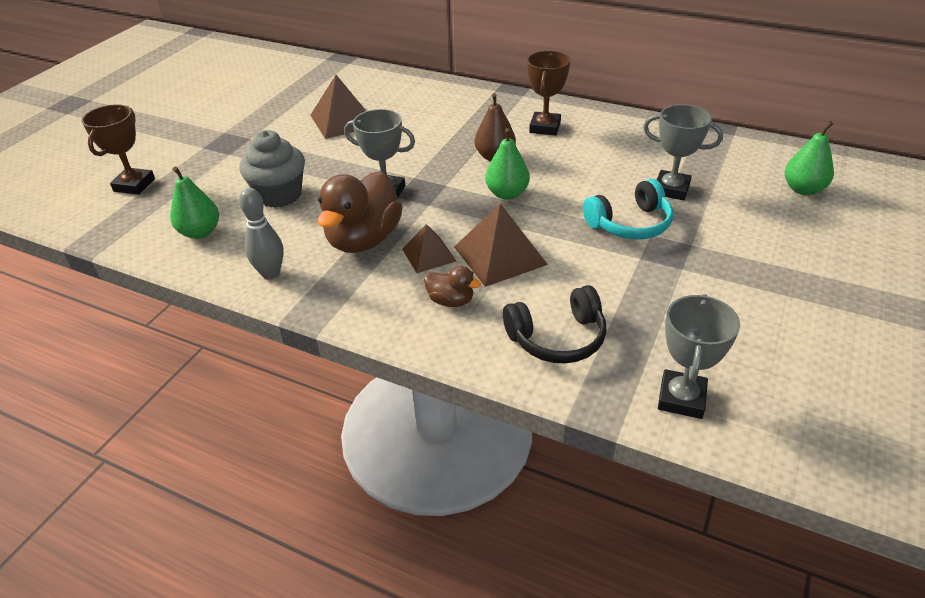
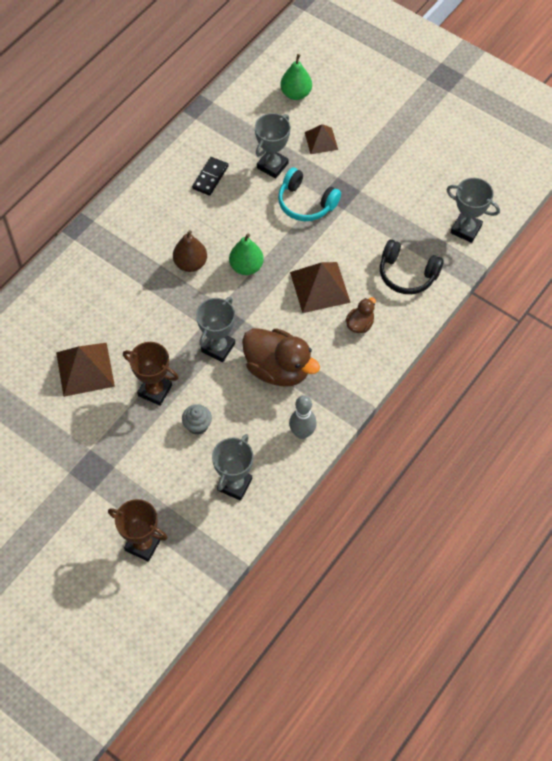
camera: 80 degrees left, 20 degrees up
(200, 232) = (234, 484): green pear -> grey trophy
(279, 195) = (197, 425): grey cupcake -> grey cupcake, size x0.56
(428, 255) = (307, 330): brown pyramid -> brown pyramid (321, 141)
(545, 127) = (157, 218): brown trophy -> brown trophy (155, 390)
(557, 338) = (407, 274): black headphones -> black headphones turned 120 degrees clockwise
(622, 150) = (210, 177): none -> black domino
(630, 224) = (306, 203): turquoise headphones -> turquoise headphones turned 135 degrees clockwise

